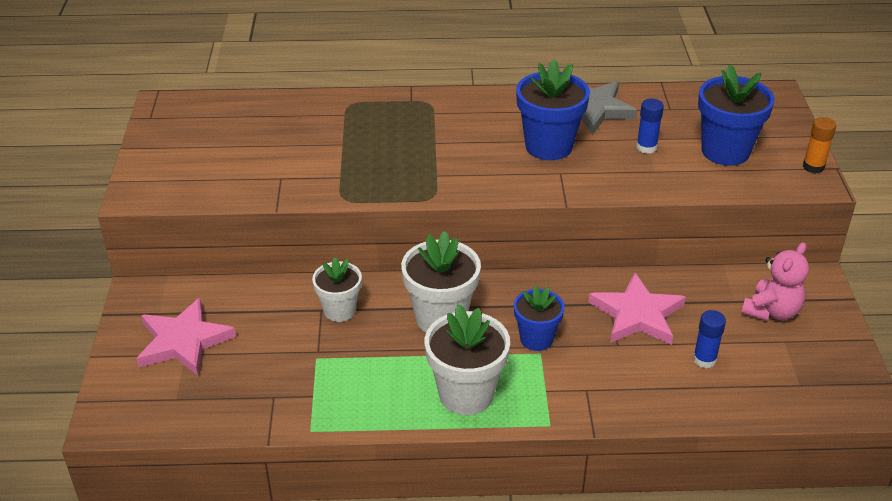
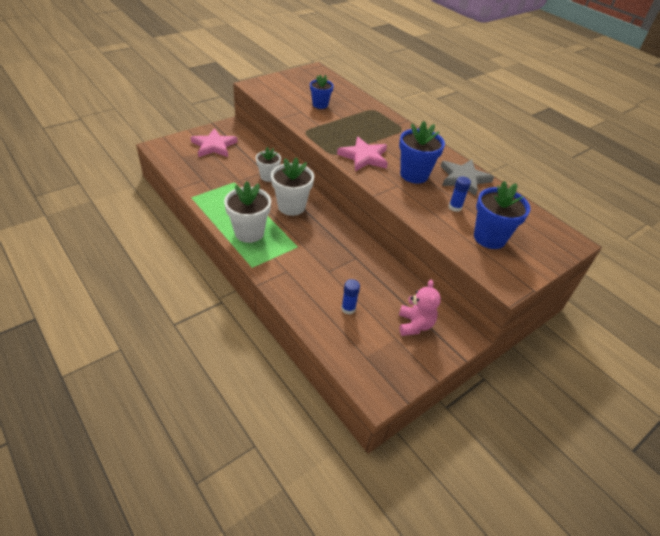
camera: 50 degrees right, 5 degrees up
(536, 339) = (306, 241): blue flower pot -> blue flower pot (320, 105)
(637, 315) = (358, 271): pink star -> pink star (364, 157)
(771, 311) = (415, 325): pink teddy bear -> pink teddy bear turned 90 degrees counterclockwise
(813, 167) = (521, 279): orange glue stick -> none

